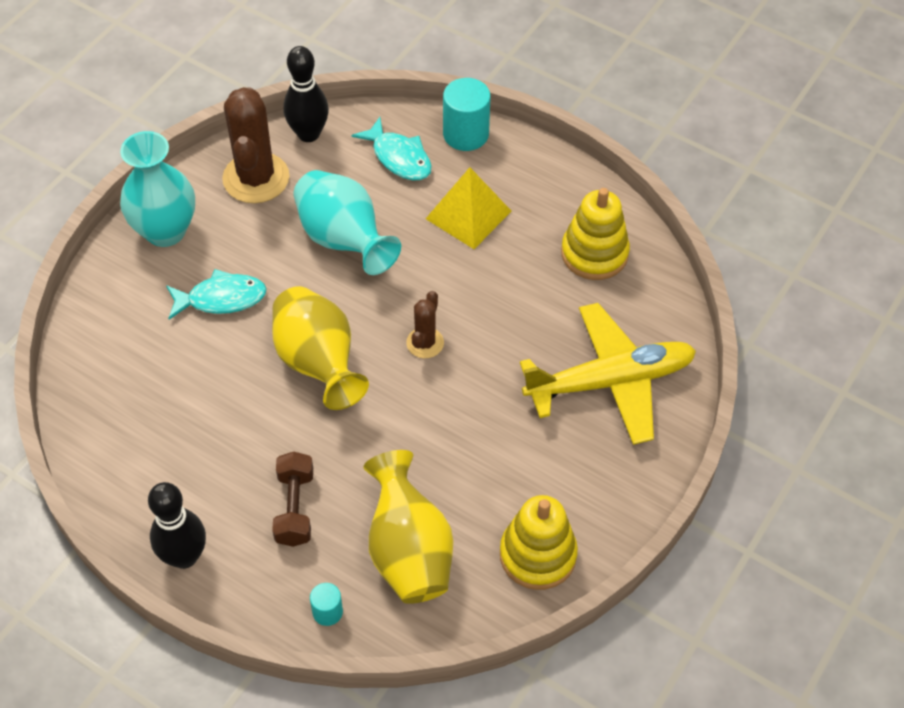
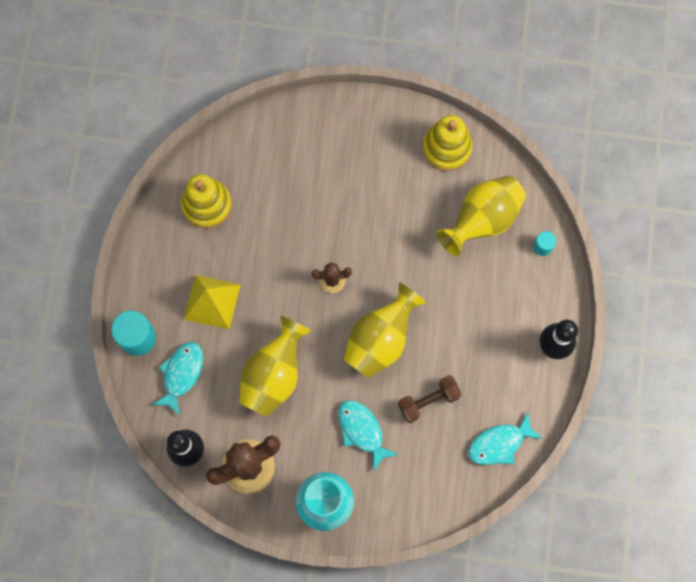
camera: 115 degrees left, 20 degrees up
(106, 435) = (499, 443): none -> turquoise fish
(295, 508) = (488, 299): brown dumbbell -> brown dumbbell (428, 401)
(344, 240) = (274, 375): turquoise vase -> yellow vase
(610, 381) = (305, 155): yellow plane -> none

